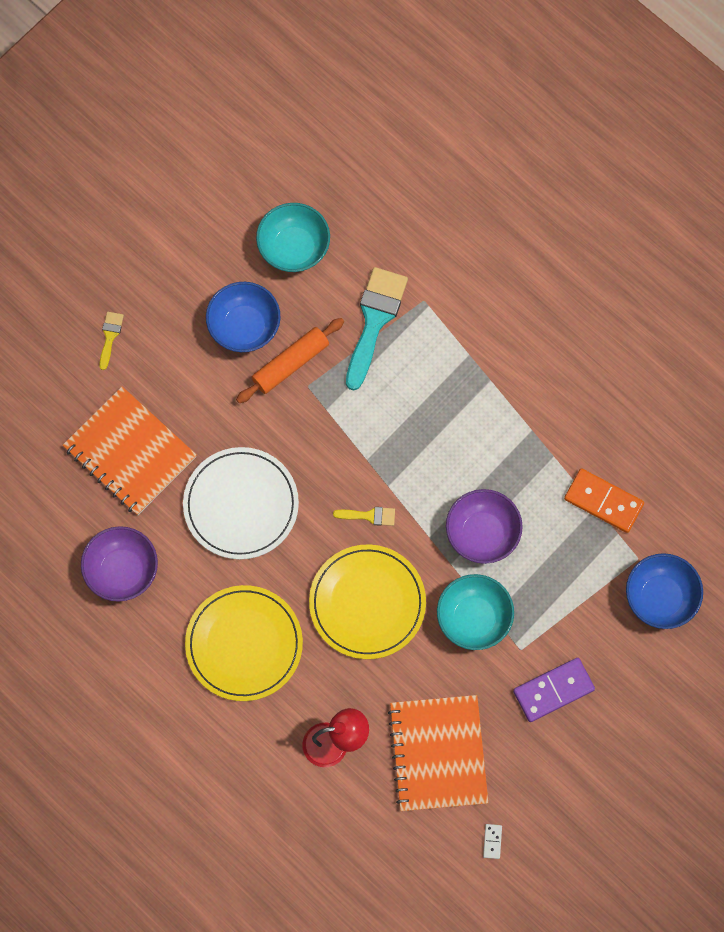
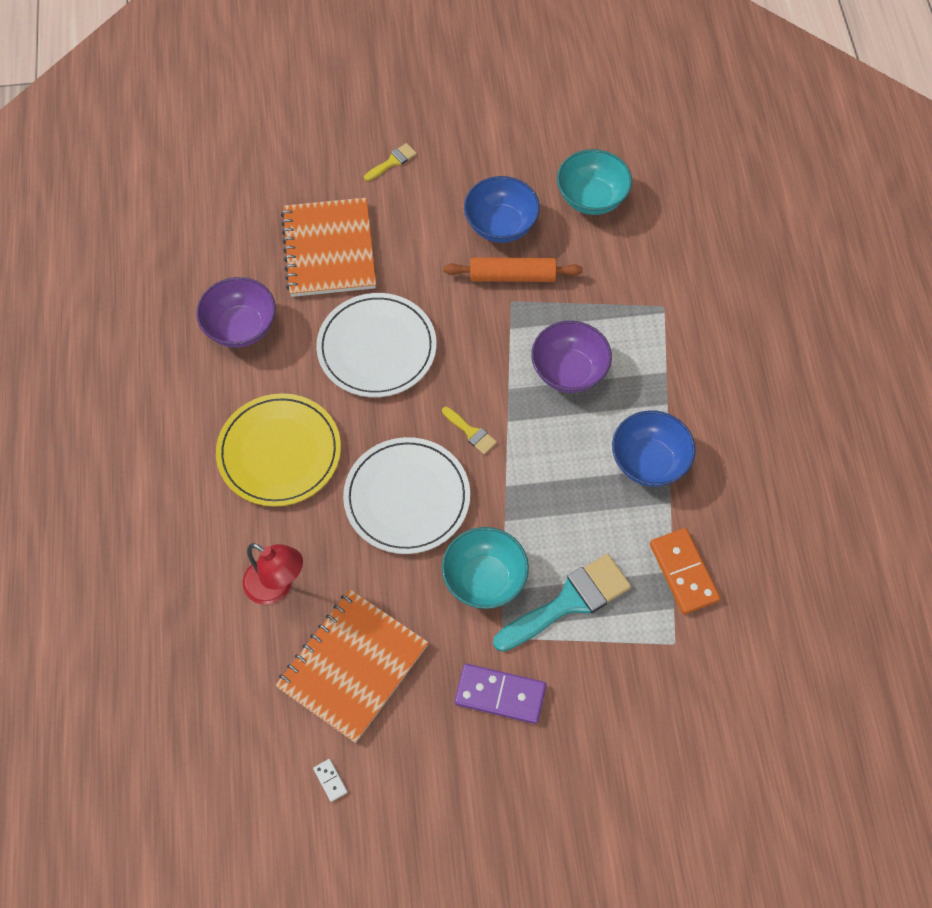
camera: 40 degrees right, 10 degrees down
(367, 603) = (407, 497): yellow plate -> white plate
(374, 320) = (609, 292): turquoise brush -> turquoise brush (569, 601)
(482, 533) = (553, 517): purple bowl -> purple bowl (569, 371)
(492, 841) = (330, 780): white domino -> white domino turned 75 degrees counterclockwise
(660, 597) = (666, 693): blue bowl -> blue bowl (649, 462)

